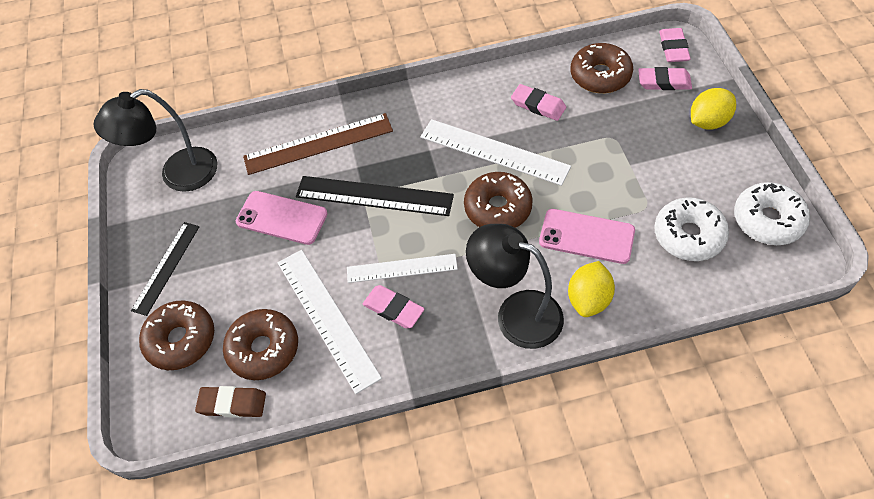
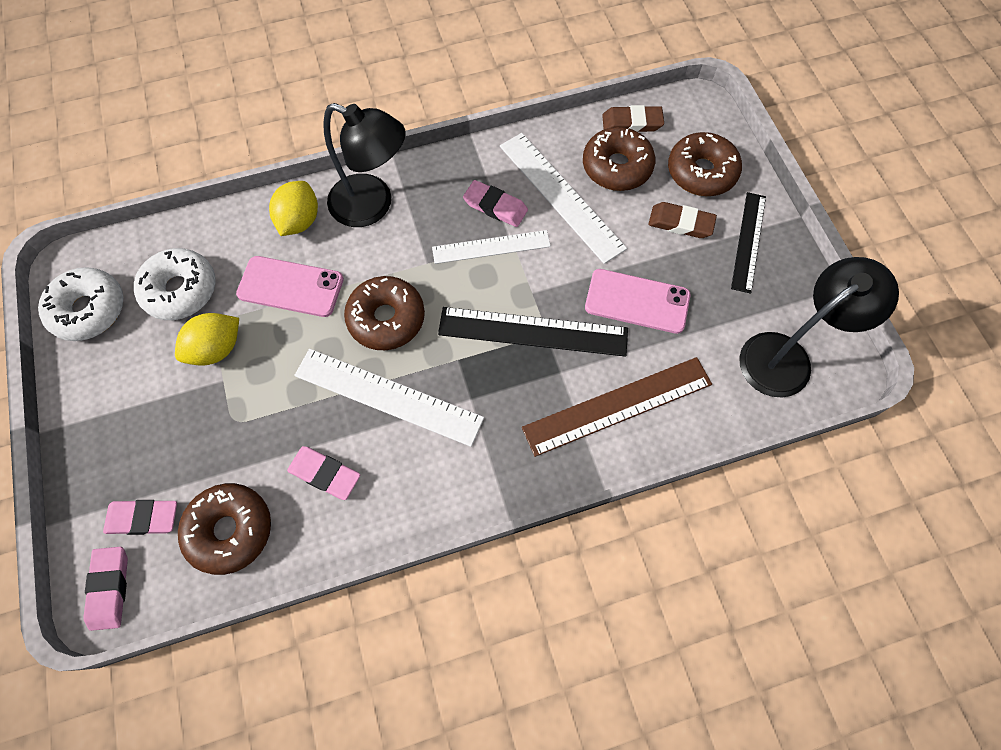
camera: 170 degrees right, 10 degrees up
(220, 287) = (680, 223): none -> brown eraser
(708, 122) = (106, 447): yellow lemon -> yellow lemon (216, 349)

